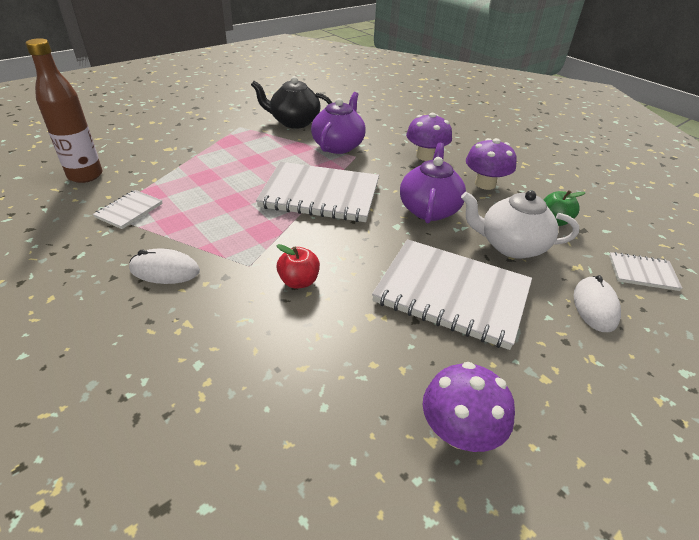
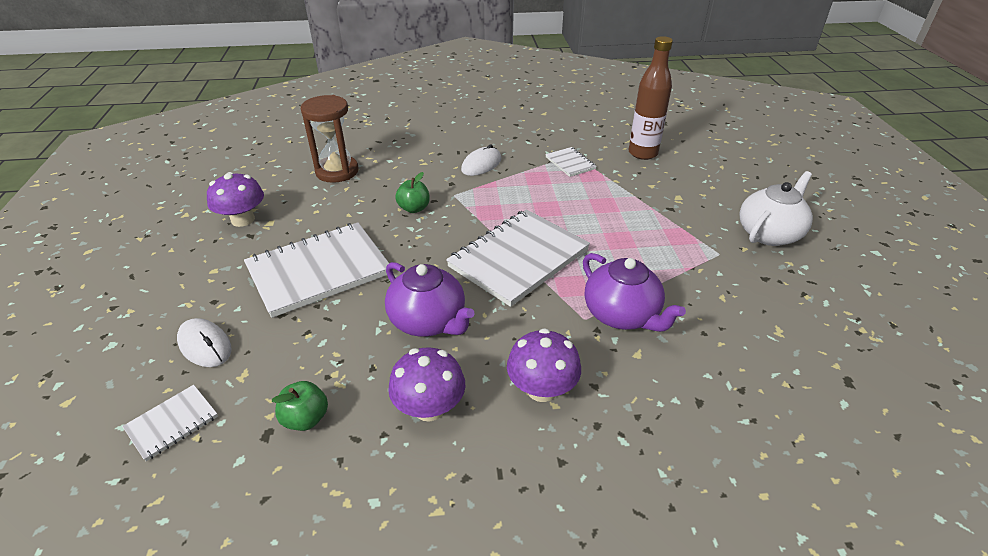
camera: 125 degrees right, 0 degrees up
(267, 408) = (337, 171): none -> brown hourglass
(294, 122) = (717, 302): black teapot -> none
(299, 281) = (414, 208): red apple -> green apple
(511, 246) = (319, 346): white teapot -> white teapot (769, 234)

